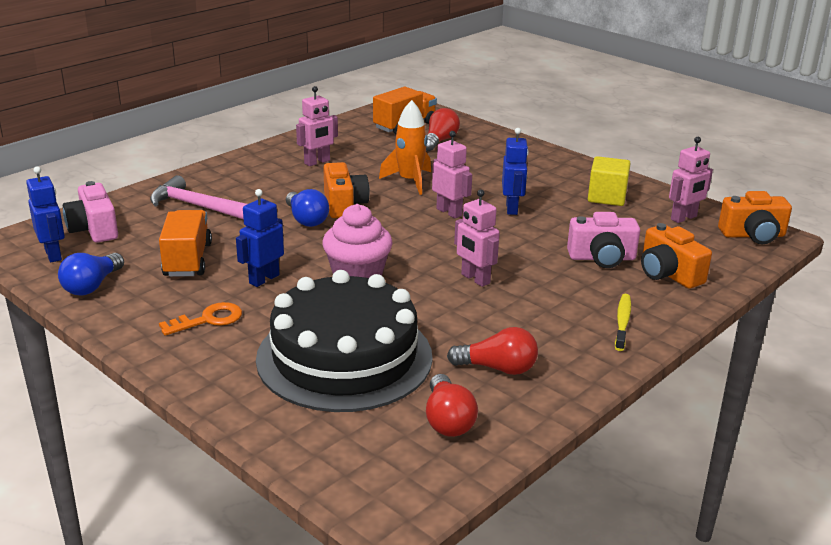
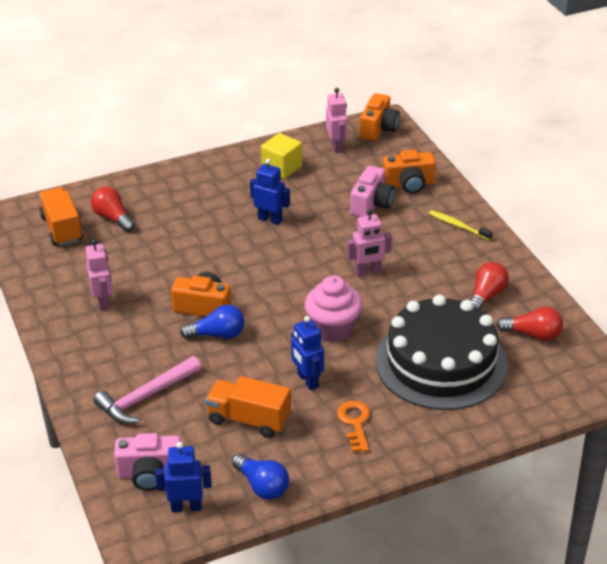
camera: 65 degrees left, 10 degrees up
(410, 181) = (183, 258): orange rocket -> none
(449, 212) = (255, 253): pink robot -> none

